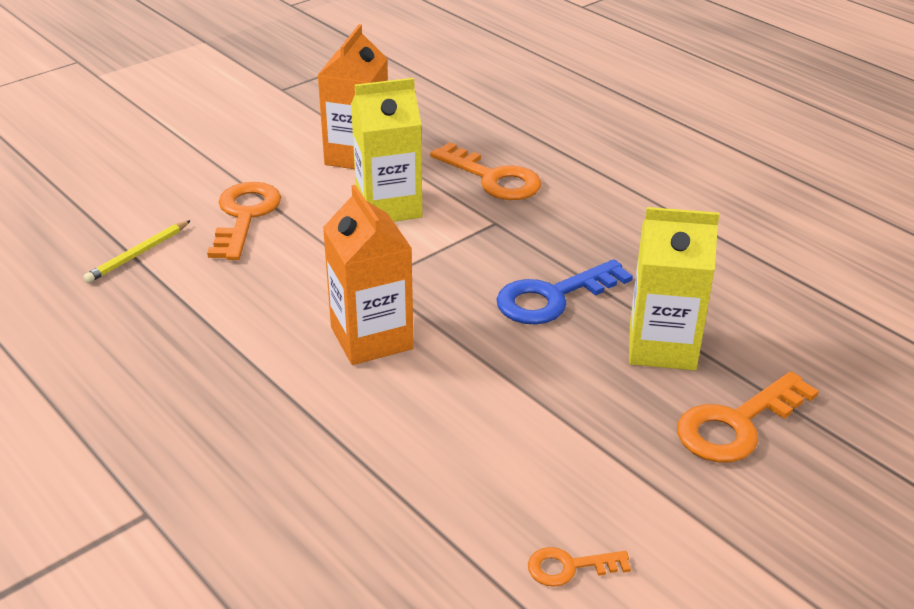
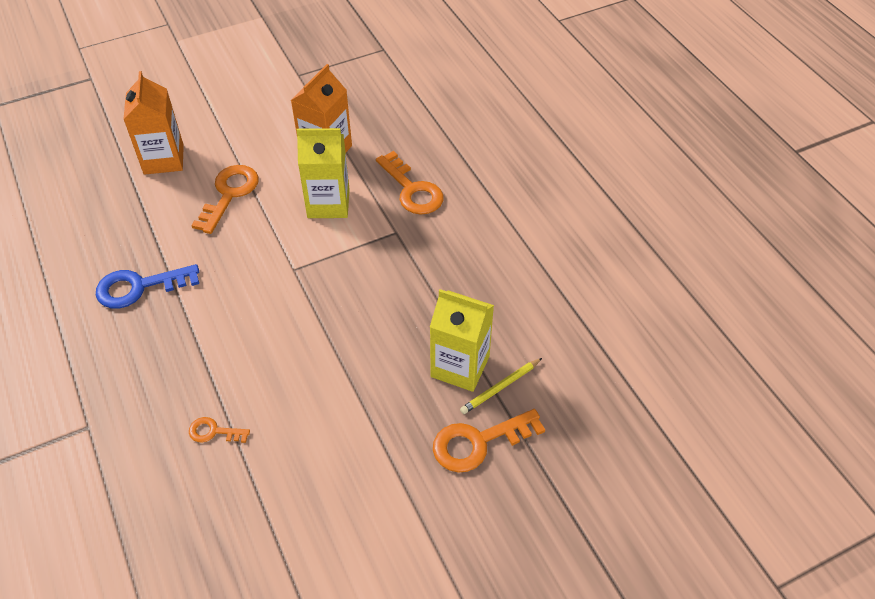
camera: 15 degrees right, 15 degrees up
(138, 254) = (150, 215): yellow pencil -> yellow pencil (500, 387)
(371, 338) = (271, 318): orange carton -> orange carton (163, 159)
(553, 297) = (406, 308): blue key -> blue key (140, 287)
(569, 567) = (319, 526): orange key -> orange key (214, 432)

